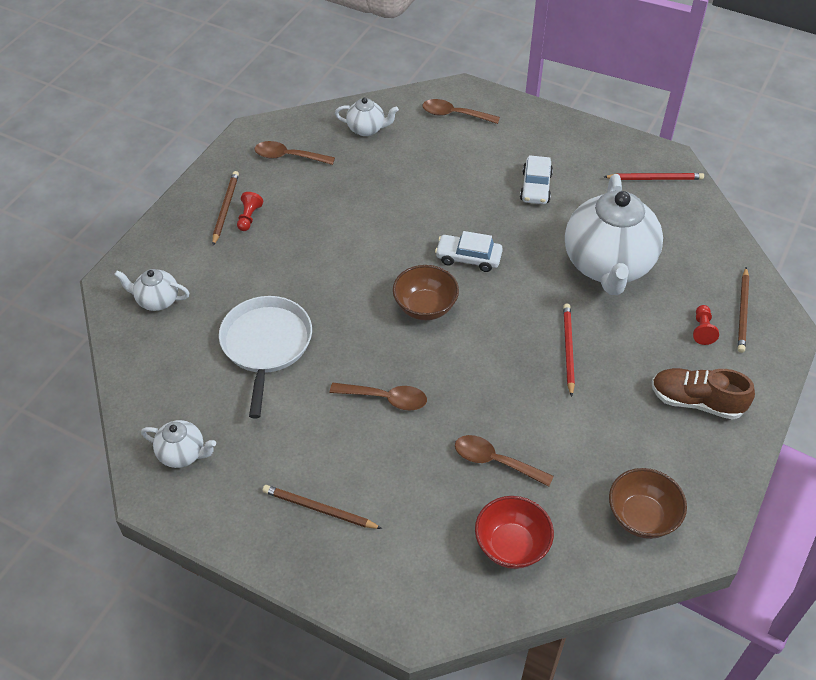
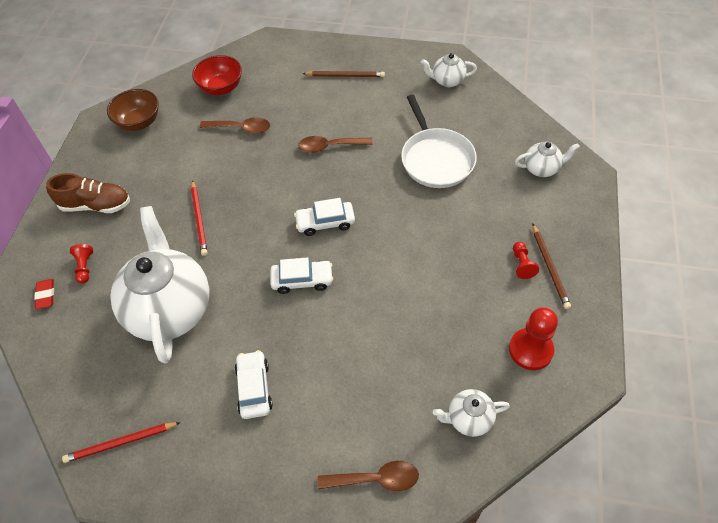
camera: 165 degrees right, 5 degrees up
(288, 156) = (530, 350): brown spoon -> red pawn
(425, 307) = (325, 222): brown bowl -> white car
(743, 312) = (45, 295): brown pencil -> red eraser

